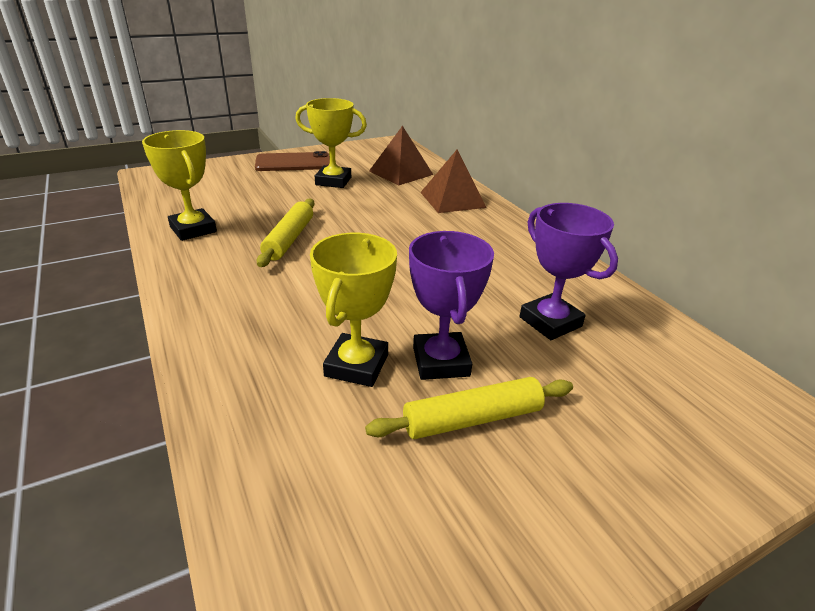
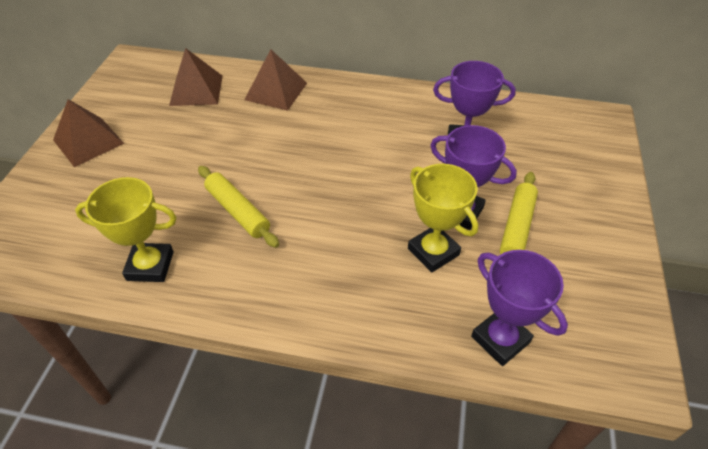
camera: 50 degrees left, 15 degrees up
(266, 478) = (500, 339): none -> purple trophy
(293, 163) = (88, 141): brown phone -> brown pyramid
(333, 181) = (162, 136): yellow trophy -> none

